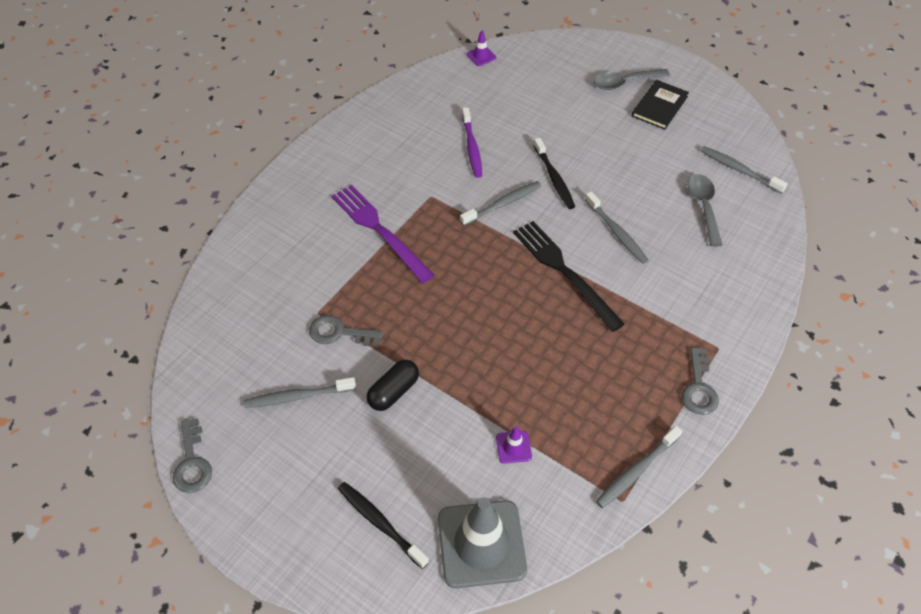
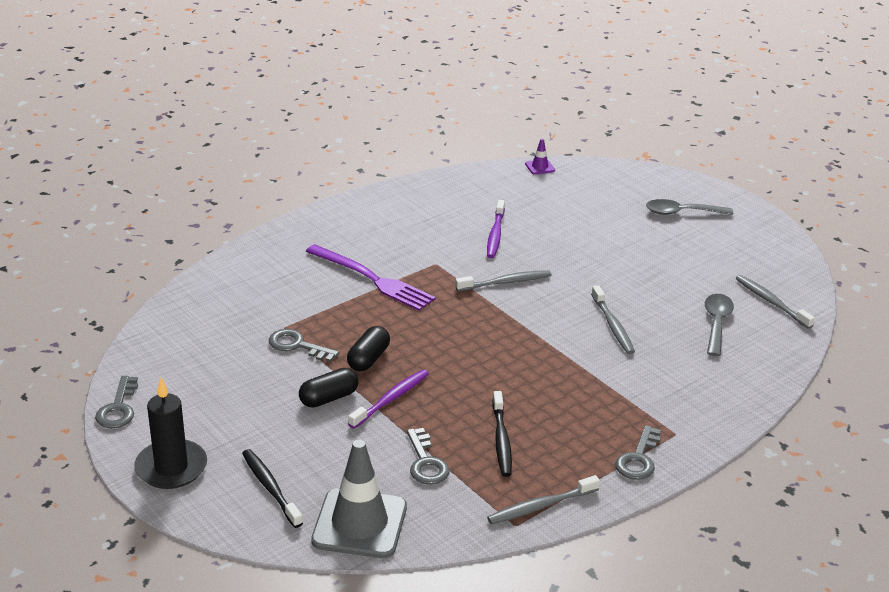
camera: 15 degrees right, 20 degrees down
(274, 525) = (171, 467): none -> black candle
(298, 396) = (236, 383): grey toothbrush -> none
(379, 230) = (372, 279): purple fork -> purple fork turned 150 degrees clockwise
(412, 331) = (368, 359): none -> black capsule
(452, 376) = (391, 399): none -> purple toothbrush
(513, 447) = (426, 462): purple traffic cone -> grey key
(554, 178) = (568, 273): black toothbrush -> black toothbrush (501, 440)
(564, 271) = (543, 344): black fork -> none
(659, 106) = (710, 237): black book -> none

